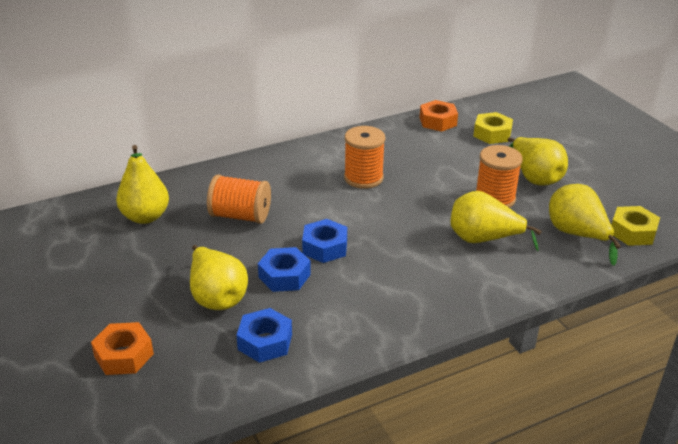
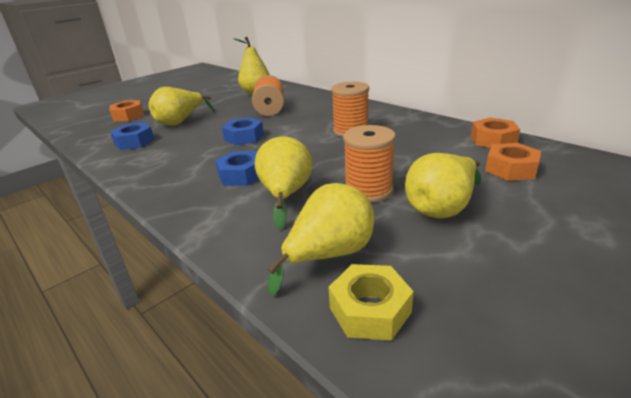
camera: 75 degrees right, 5 degrees down
(284, 276) = (205, 133): blue nut -> blue nut (241, 175)
(492, 134) = (511, 169): yellow nut -> orange nut

